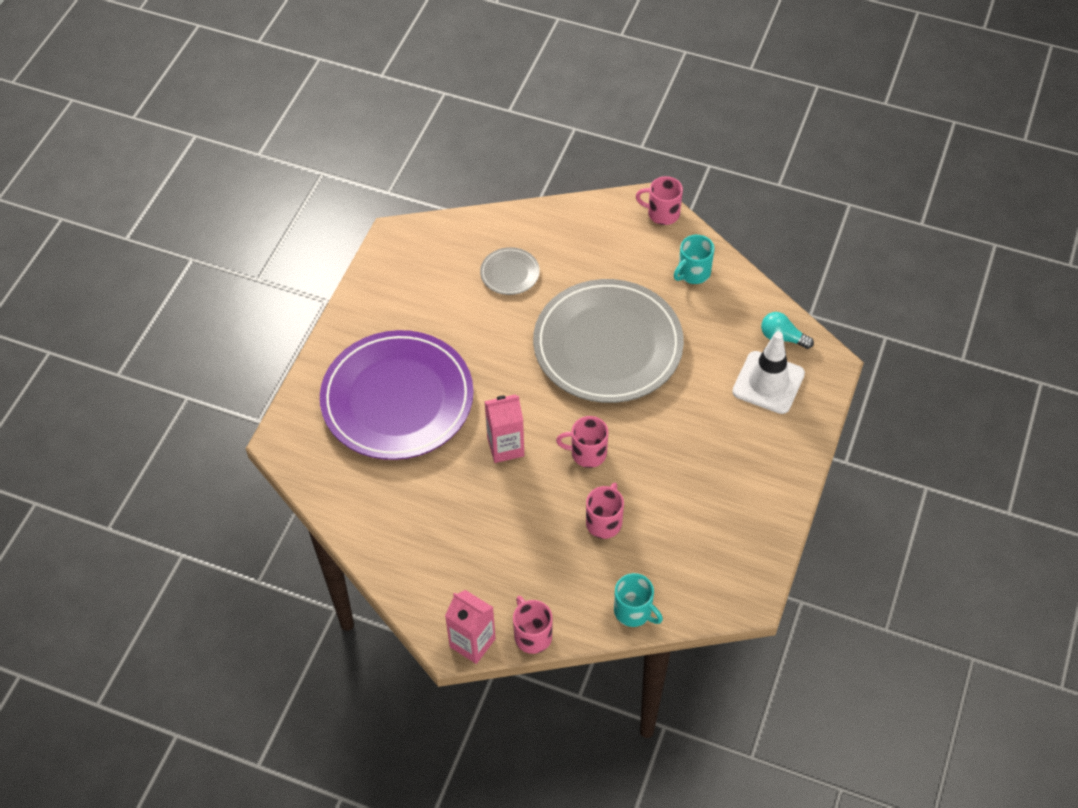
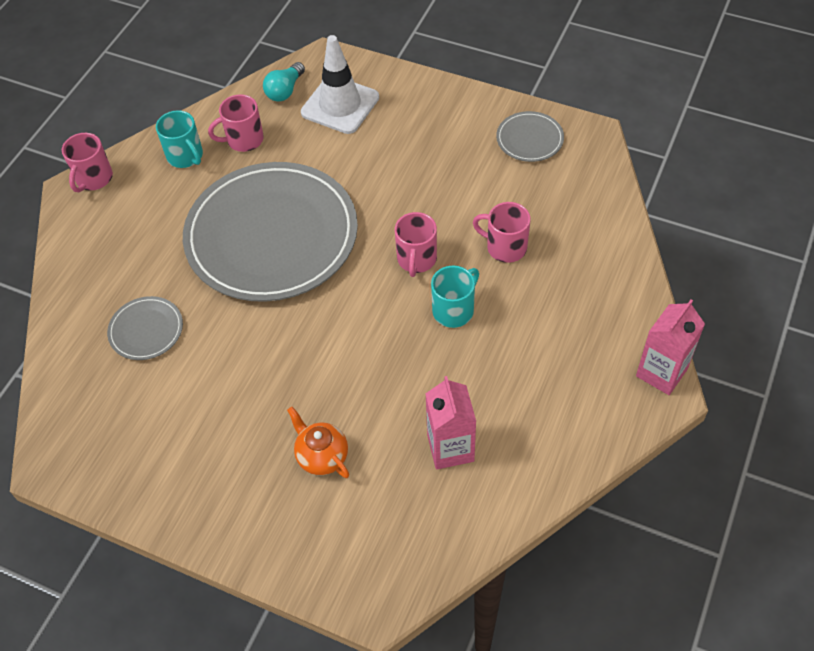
camera: 85 degrees left, 0 degrees up
(397, 399) = (322, 456): purple plate -> orange teapot
(505, 447) = (403, 337): pink carton -> pink carton (450, 448)
(532, 635) = (647, 315): pink mug -> pink mug (244, 140)
(634, 611) = (612, 226): turquoise mug -> turquoise mug (454, 310)
(739, 543) = (529, 139): none -> grey plate

